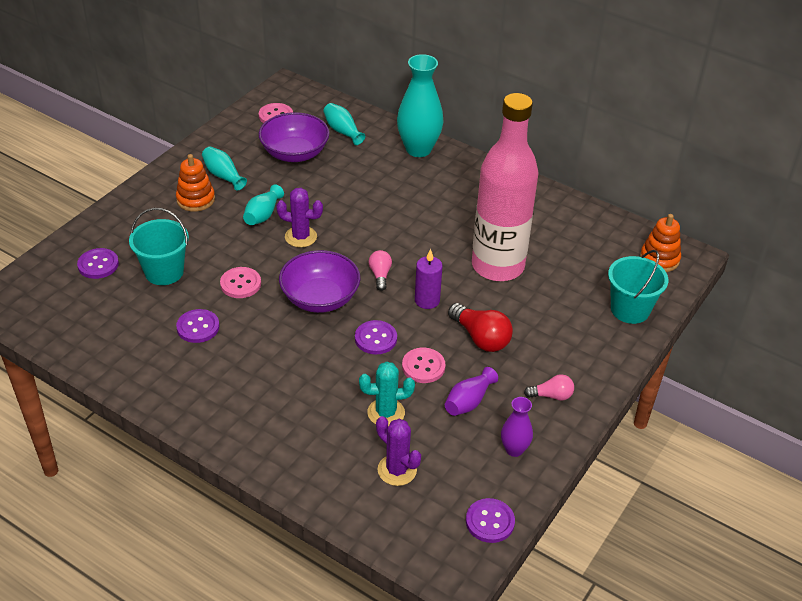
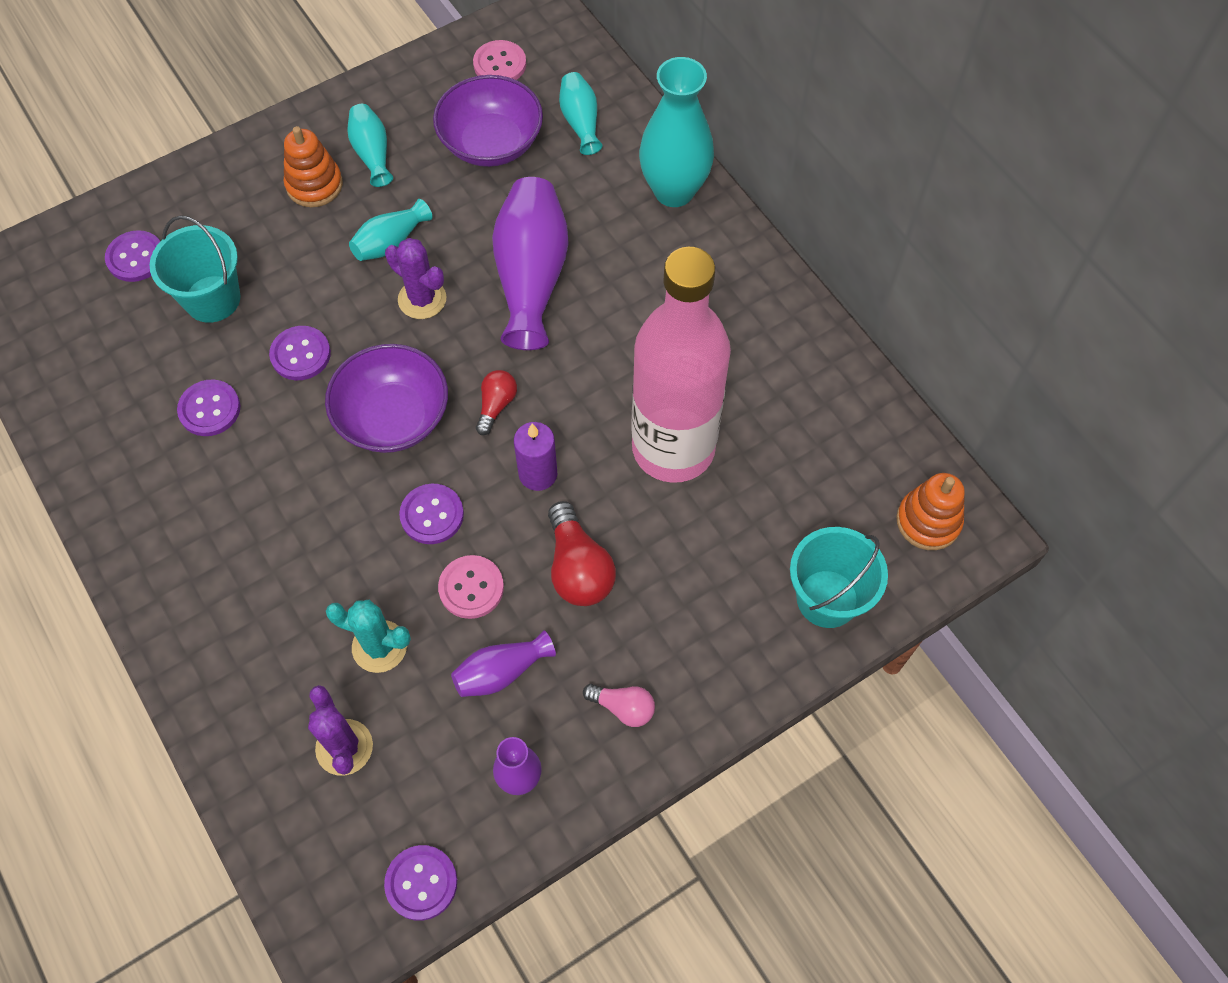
camera: 25 degrees right, 20 degrees up
(240, 284) = (300, 354): pink button -> purple button
(361, 209) = (531, 277): none -> purple vase
(380, 275) = (496, 405): pink light bulb -> red light bulb

